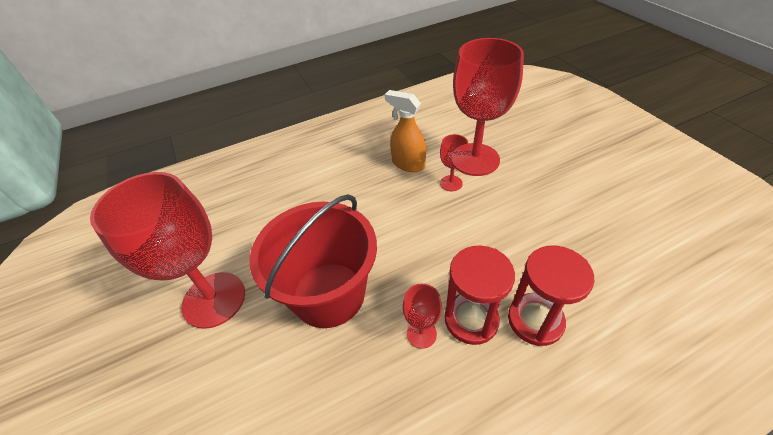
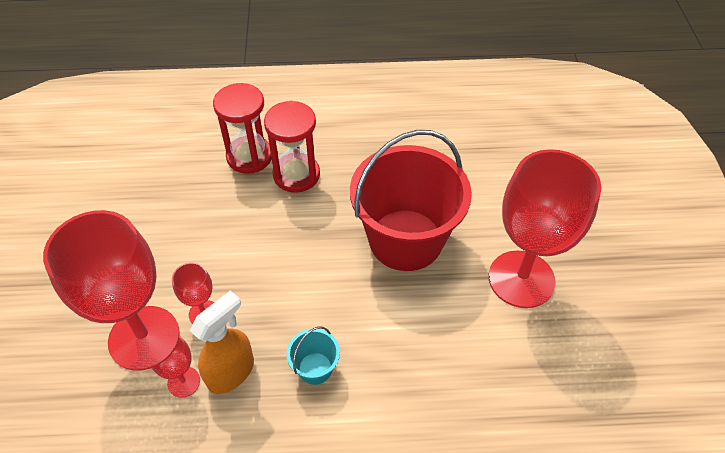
camera: 160 degrees left, 5 degrees up
(357, 183) = (315, 368): none -> turquoise bucket
(408, 164) = (231, 372): orange spray bottle -> orange spray bottle turned 105 degrees counterclockwise
(421, 334) = (341, 180): red goblet -> red goblet (183, 382)

